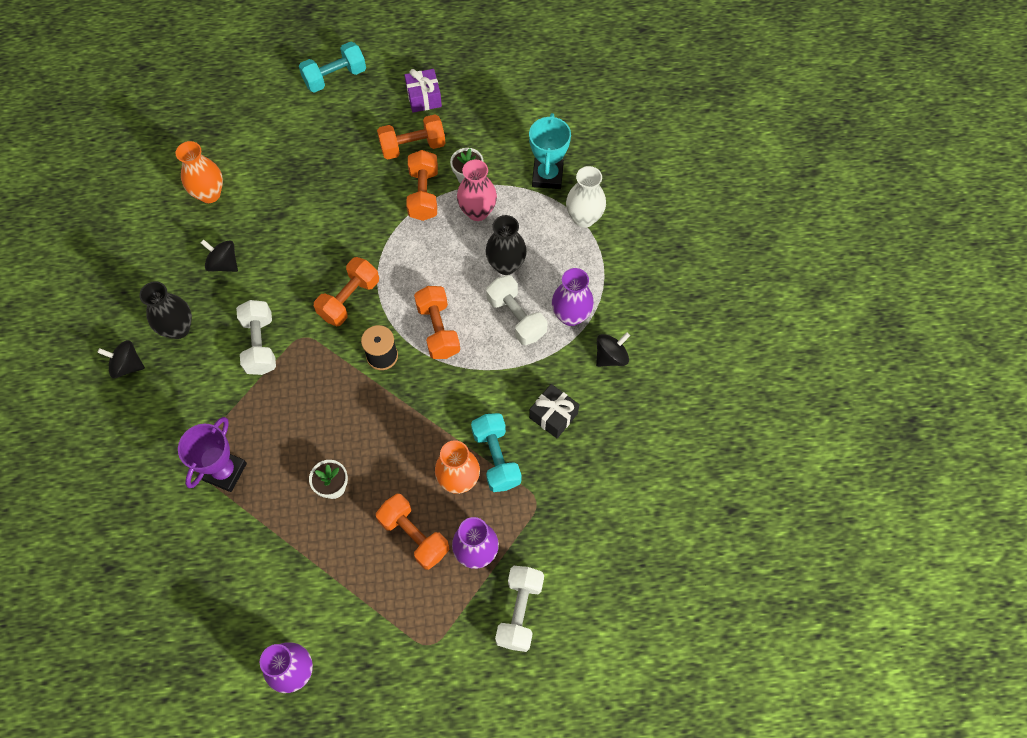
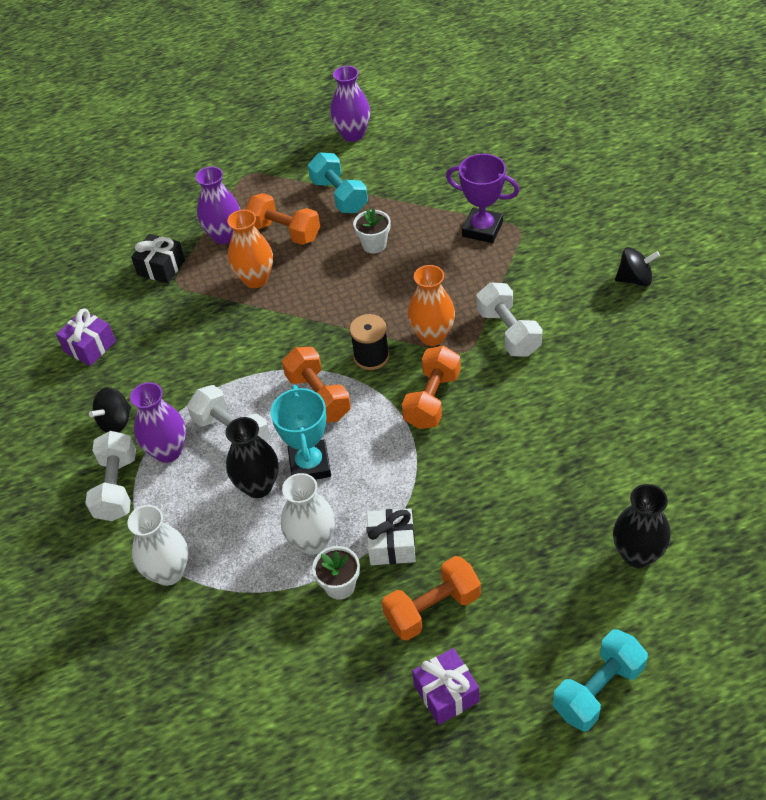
camera: 170 degrees right, 15 degrees down
(178, 328) = (605, 323): black vase -> black vase (637, 554)
(209, 194) = (669, 468): orange vase -> orange vase (432, 336)
(224, 264) = (598, 396): black spinning top -> none
(224, 471) = (482, 229): purple trophy -> purple trophy turned 75 degrees counterclockwise
(423, 194) = (392, 545): orange dumbbell -> white gift
(477, 211) = (312, 542): pink vase -> white vase
(496, 458) = (223, 304): turquoise dumbbell -> turquoise dumbbell (339, 196)
(520, 611) = (176, 210): white dumbbell -> white dumbbell (116, 487)
(547, 176) = (229, 618): turquoise trophy -> turquoise trophy (310, 465)
(553, 415) = (171, 352): black gift -> black gift (161, 267)
(627, 446) = (90, 346): none -> purple gift

